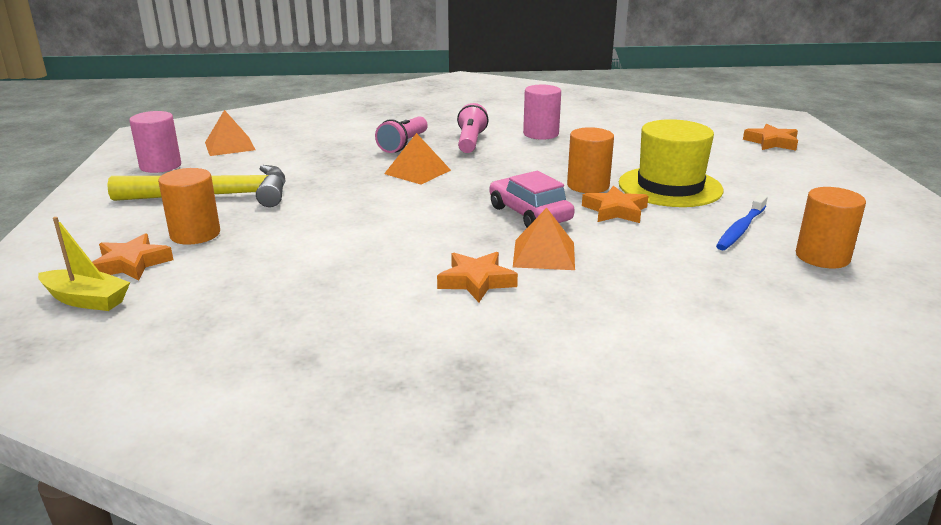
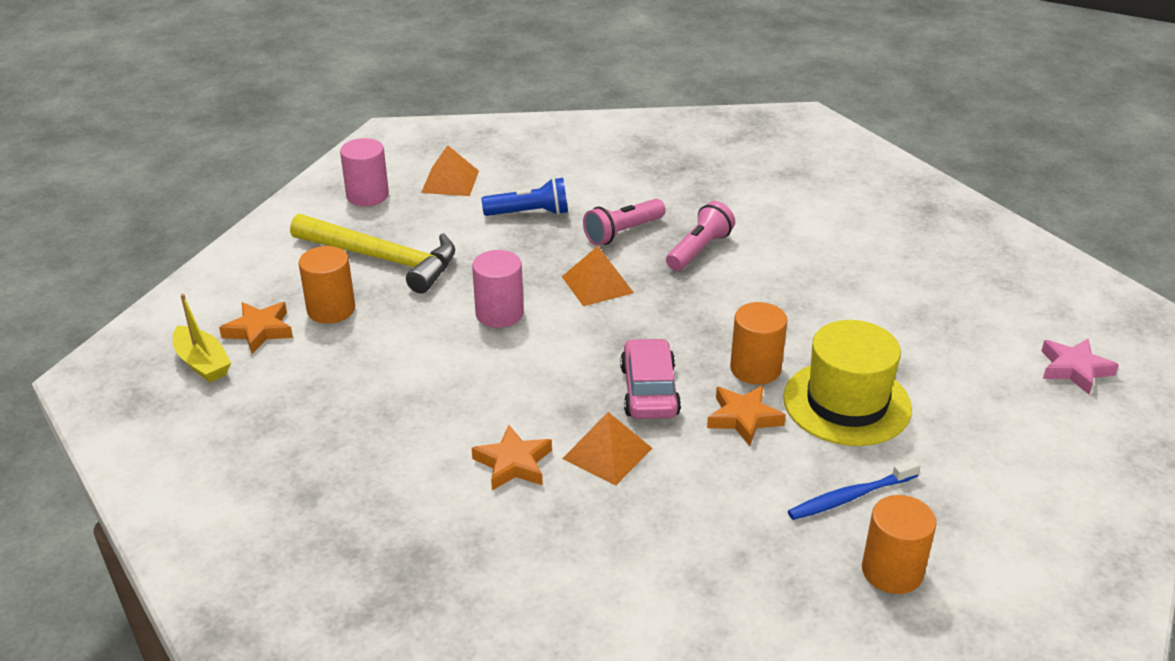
camera: 30 degrees right, 10 degrees up
(318, 149) = (530, 213): none -> blue flashlight
(541, 134) = (793, 261): pink cylinder -> pink cylinder (499, 313)
(771, 142) = (1074, 369): orange star -> pink star

